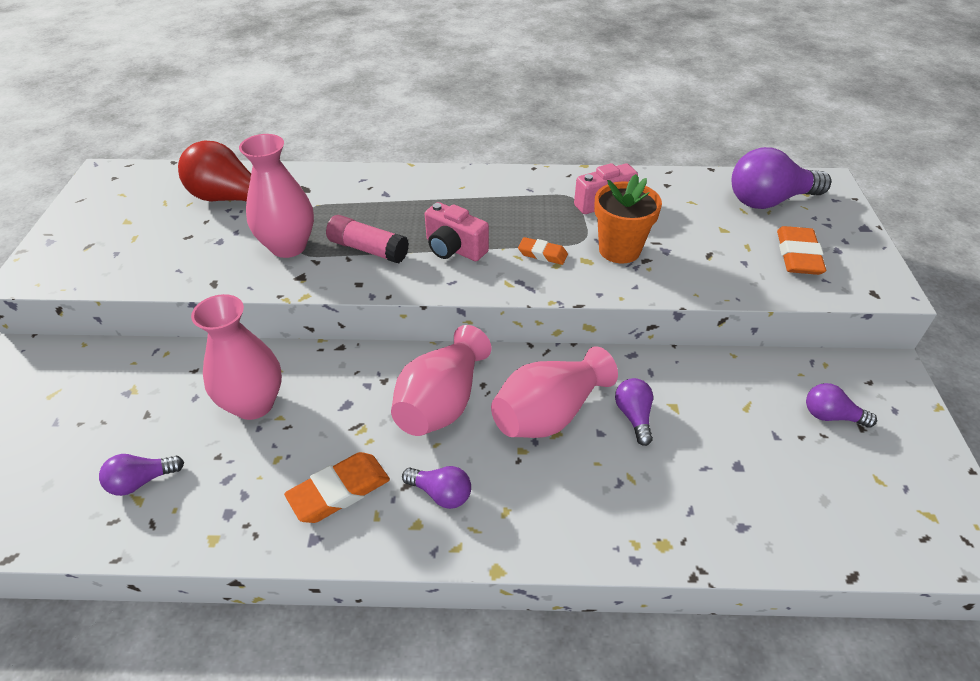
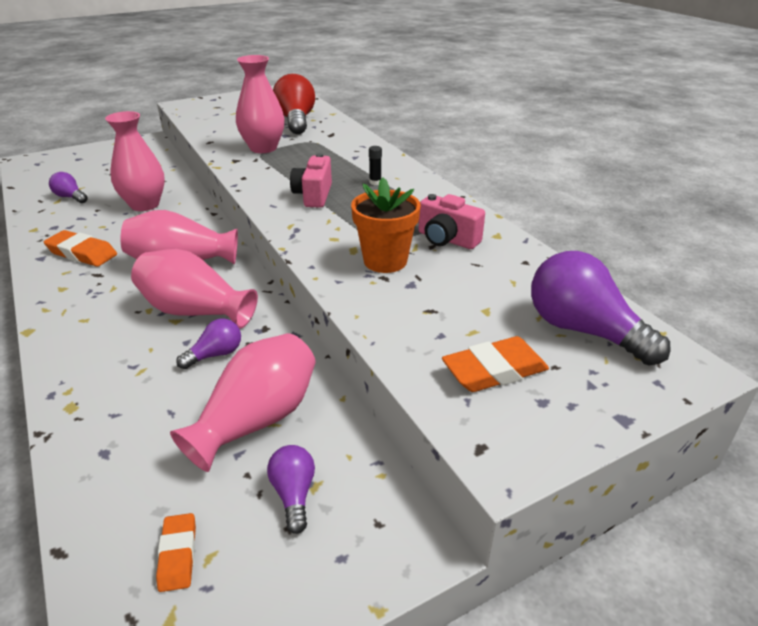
camera: 60 degrees right, 10 degrees down
(368, 249) = (283, 170): pink glue stick -> none
(441, 494) = (92, 289): purple light bulb -> none
(460, 202) = (375, 182): none -> black glue stick
(542, 254) = (342, 229): orange eraser -> orange eraser (178, 555)
(739, 413) = (257, 420): none -> pink vase

